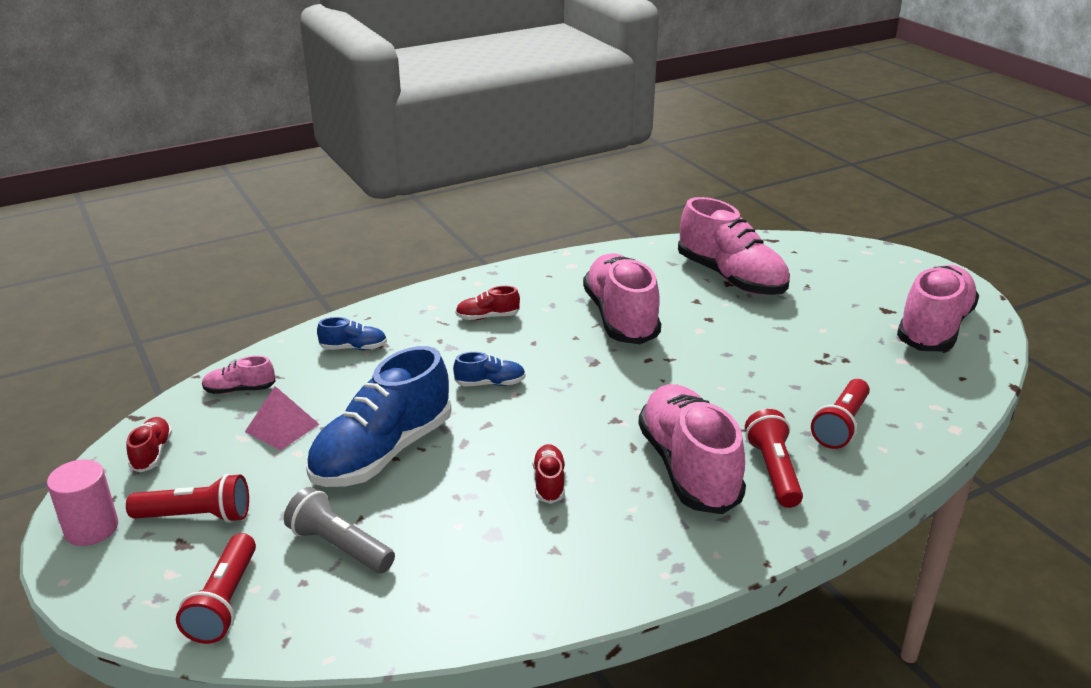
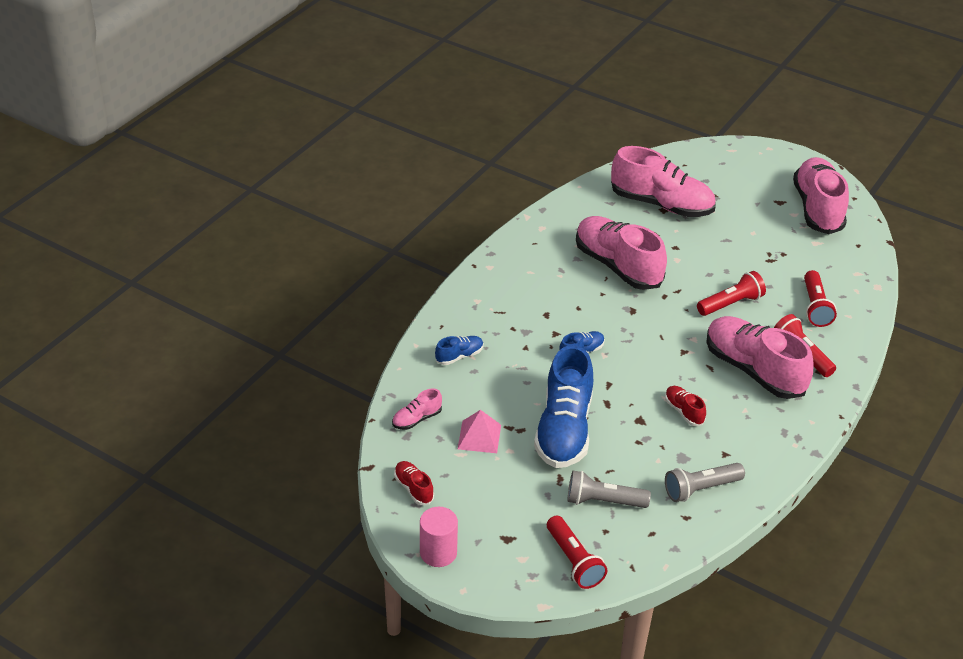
camera: 30 degrees left, 10 degrees up
(196, 516) = (495, 518): red flashlight -> red flashlight (731, 304)
(478, 580) = (701, 489): none -> grey flashlight
(487, 317) = (526, 296): red shoe -> none

